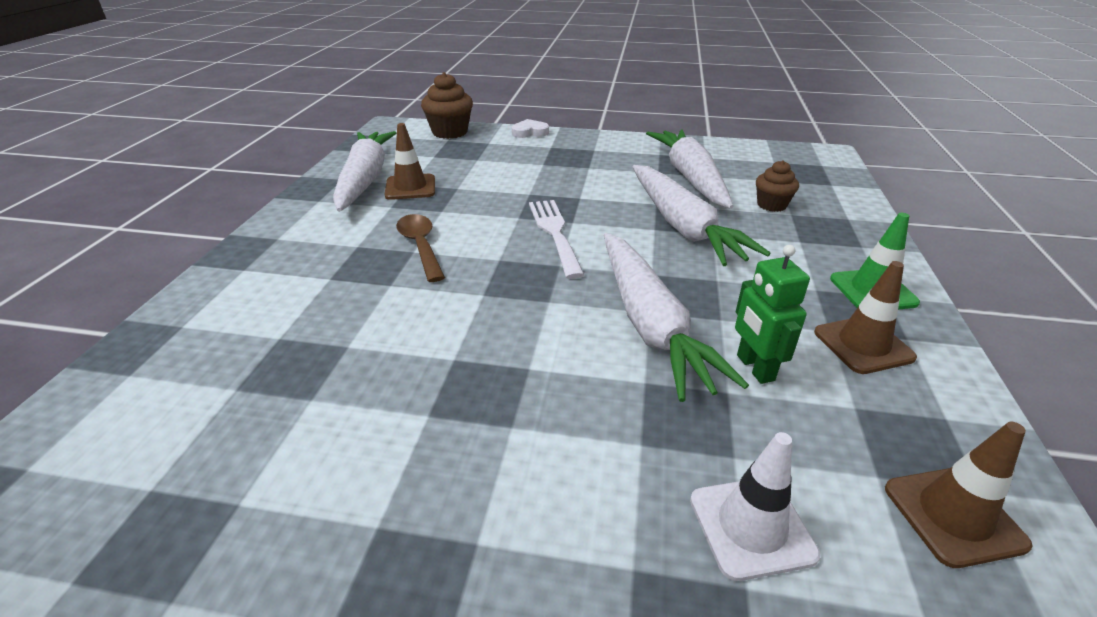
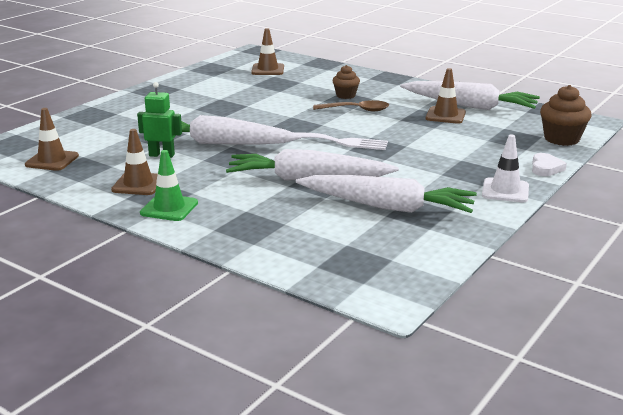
camera: 115 degrees right, 10 degrees down
(181, 414) = (268, 70): none -> brown traffic cone
(751, 527) = (102, 130): white traffic cone -> white traffic cone (505, 191)
(771, 205) = (306, 221): brown cupcake -> brown cupcake (345, 95)

